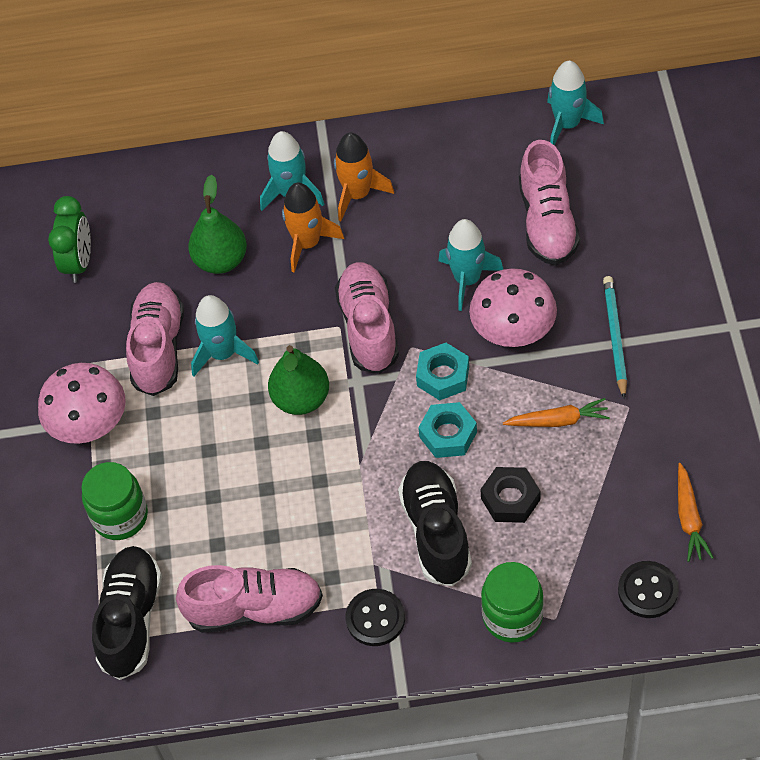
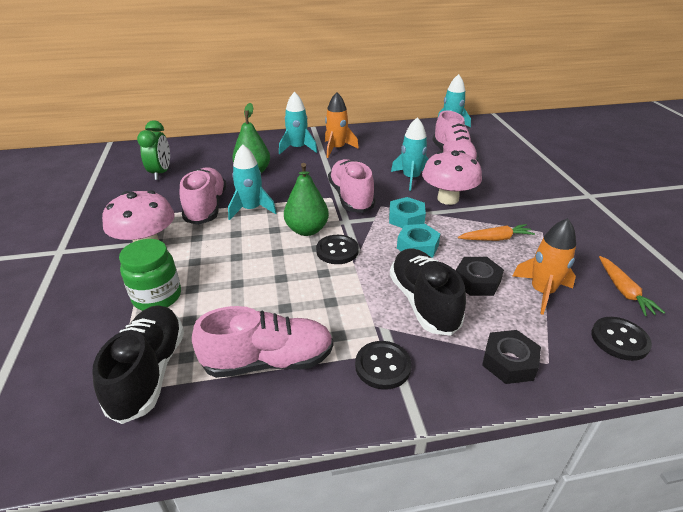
camera: 10 degrees left, 20 degrees down
(307, 243) = (308, 165): orange rocket -> orange rocket (542, 291)
(340, 441) = (337, 251): none -> black button
(512, 617) = (509, 362): green jar -> black nut
(615, 337) = (516, 200): turquoise pencil -> none

